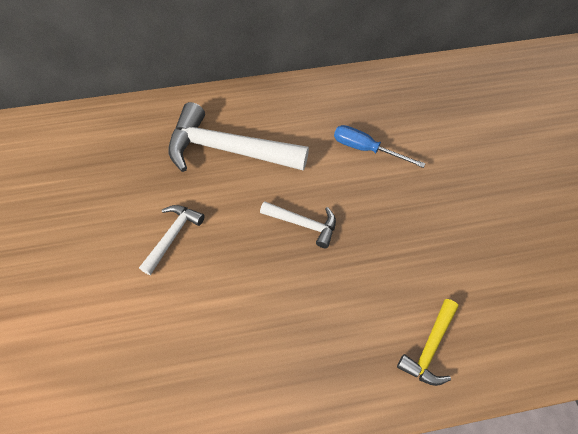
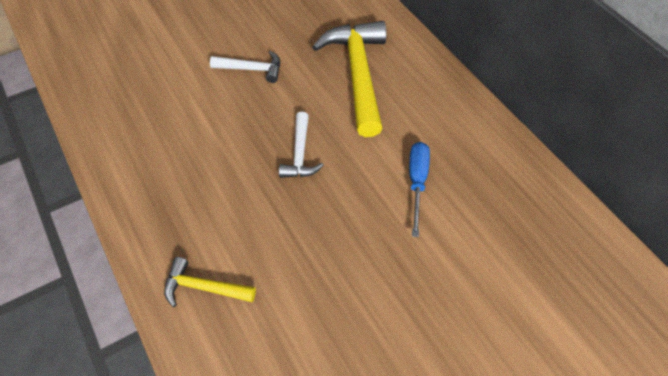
camera: 70 degrees right, 5 degrees down
(227, 149) = (358, 74): white hammer -> yellow hammer

